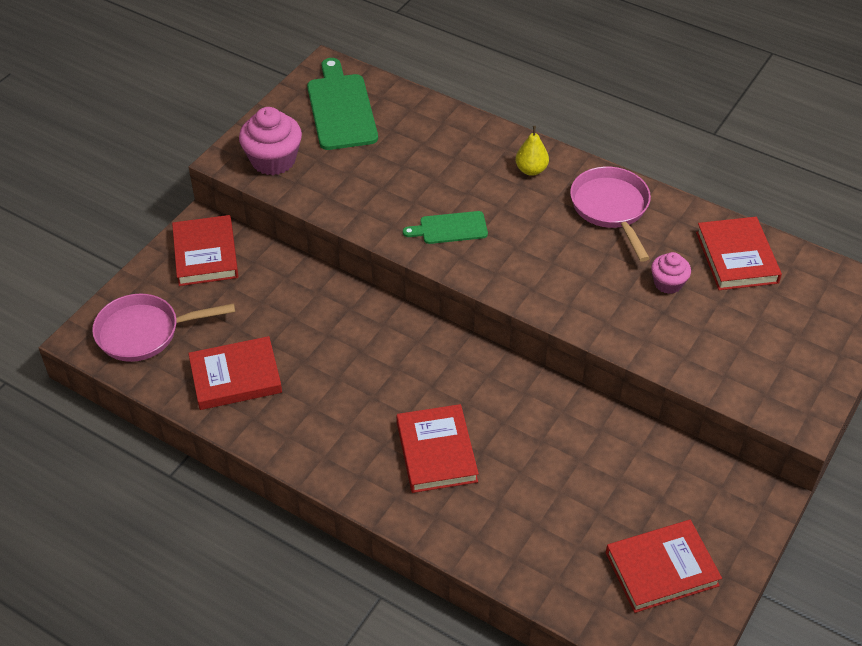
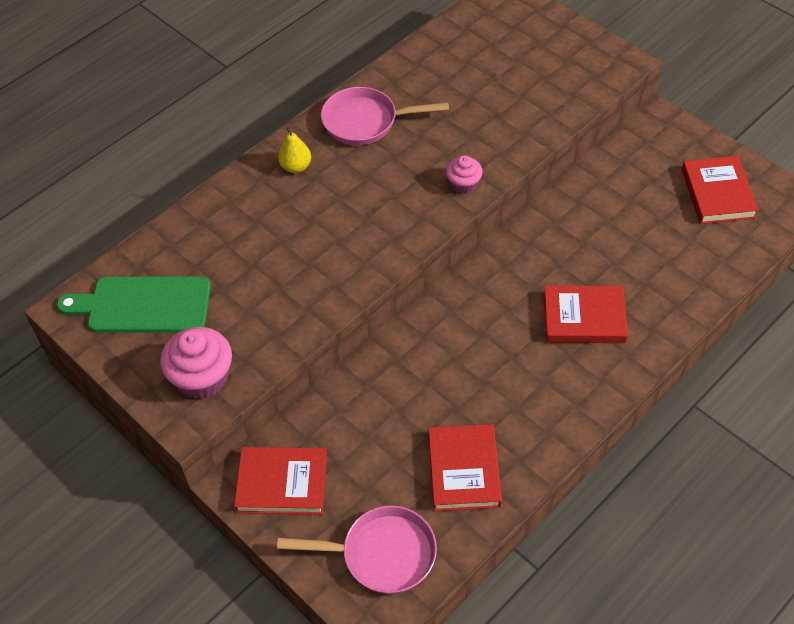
camera: 75 degrees left, 5 degrees up
(144, 332) = (382, 554): pink pan -> pink pan turned 90 degrees counterclockwise
(450, 228) = (354, 241): green cutting board -> none
(668, 283) = (465, 105): pink cupcake -> pink cupcake (463, 184)
(737, 257) = (447, 57): red book -> none

